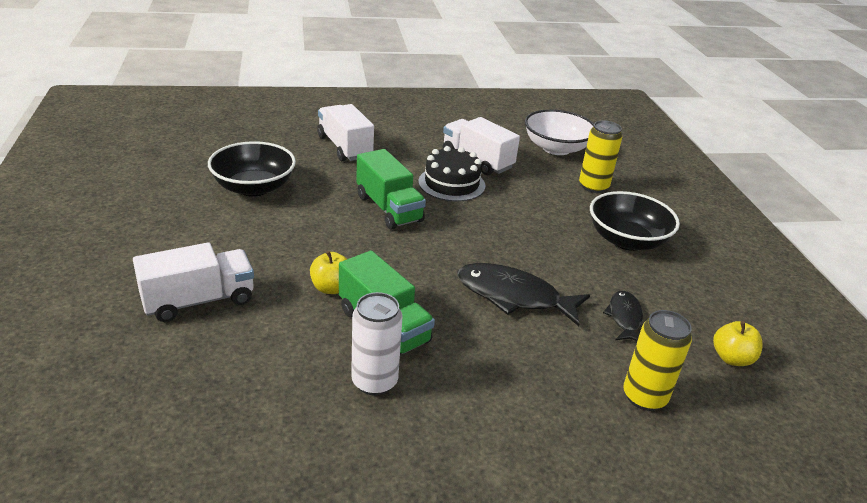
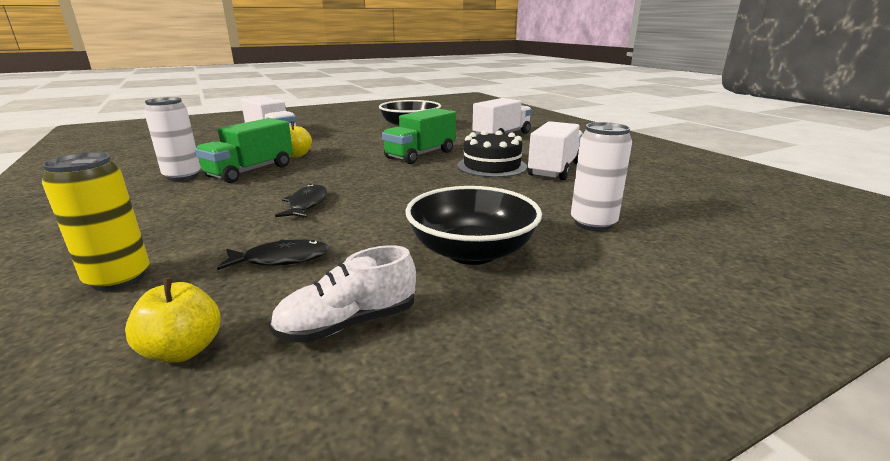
camera: 75 degrees right, 10 degrees down
(513, 296) = (306, 204): black fish -> black fish, size x0.57
(556, 148) = (660, 197): white bowl -> none
(593, 186) = (593, 223): yellow can -> white can
(707, 299) = (348, 323): none -> white shoe

